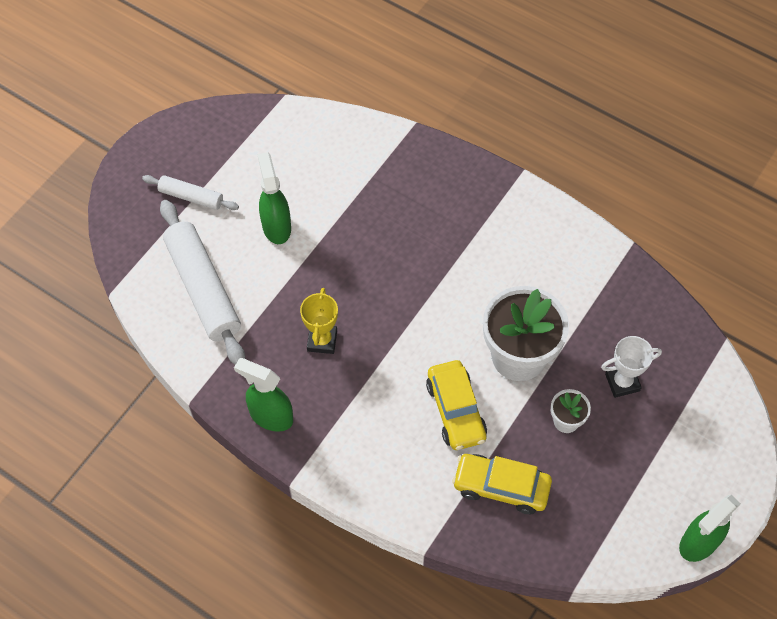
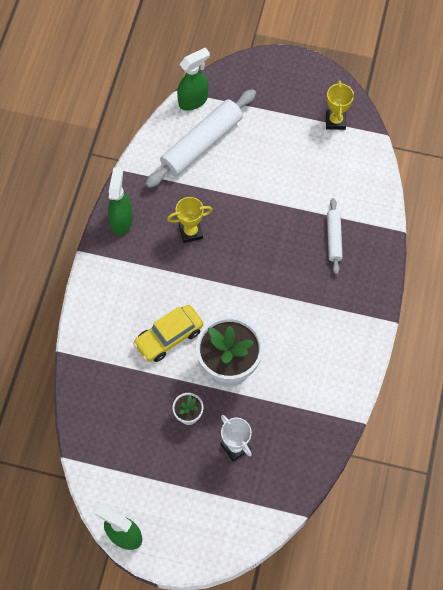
camera: 70 degrees right, 5 degrees up
(191, 197) = (271, 108): white rolling pin -> white rolling pin (333, 238)
(242, 137) = (335, 121): none -> yellow trophy
(276, 226) = (270, 170): green spray bottle -> green spray bottle (193, 100)
(501, 487) = (120, 385): yellow car -> none

